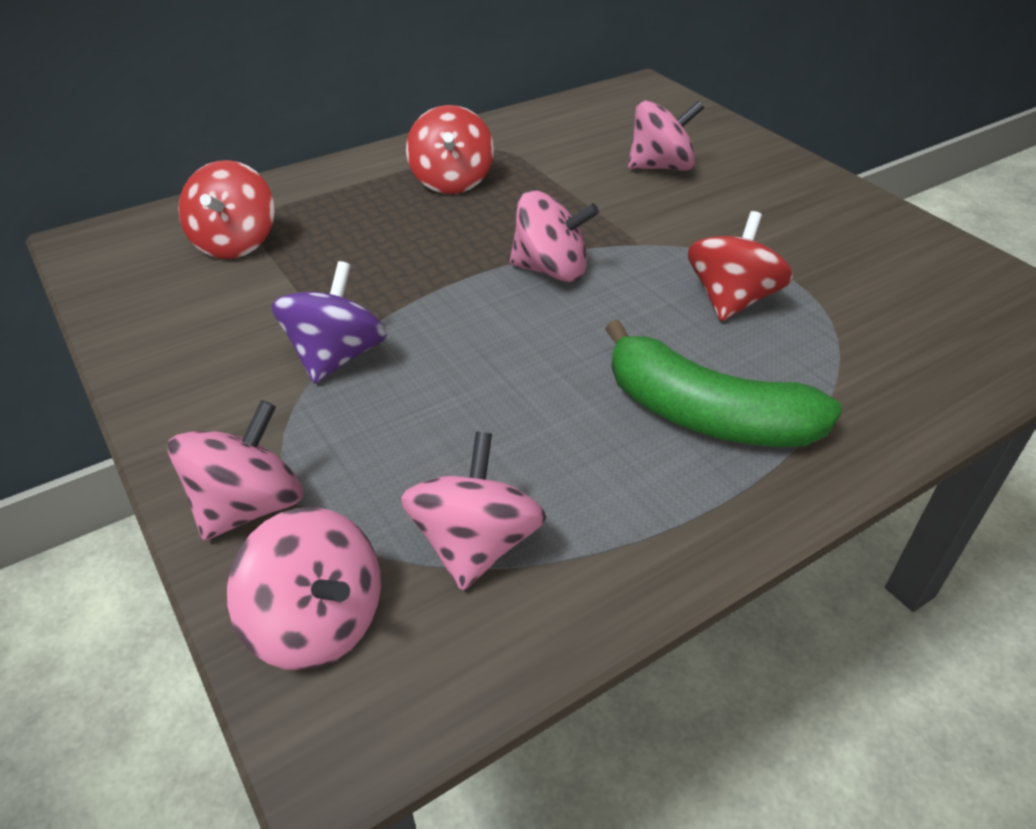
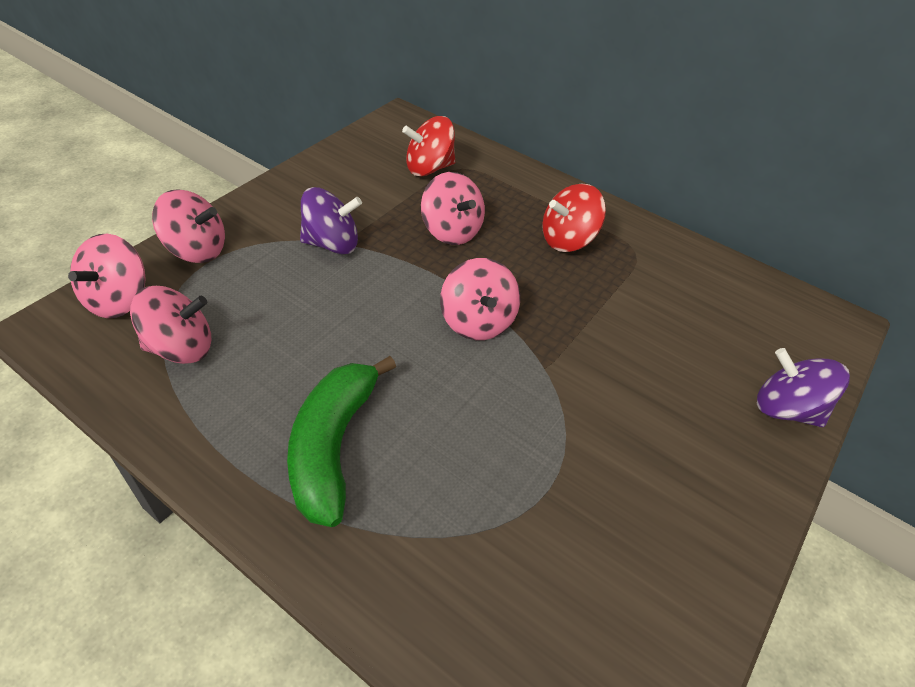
camera: 65 degrees right, 5 degrees up
(661, 167) = (686, 361): pink spinning top -> pink spinning top (451, 231)
(731, 140) = (786, 409): none -> purple spinning top
(731, 300) = (492, 444): red spinning top -> none

